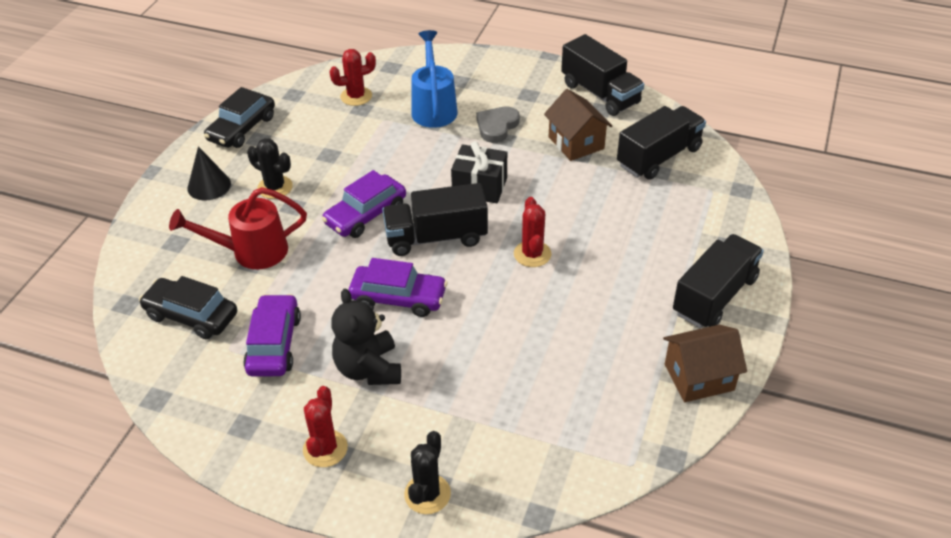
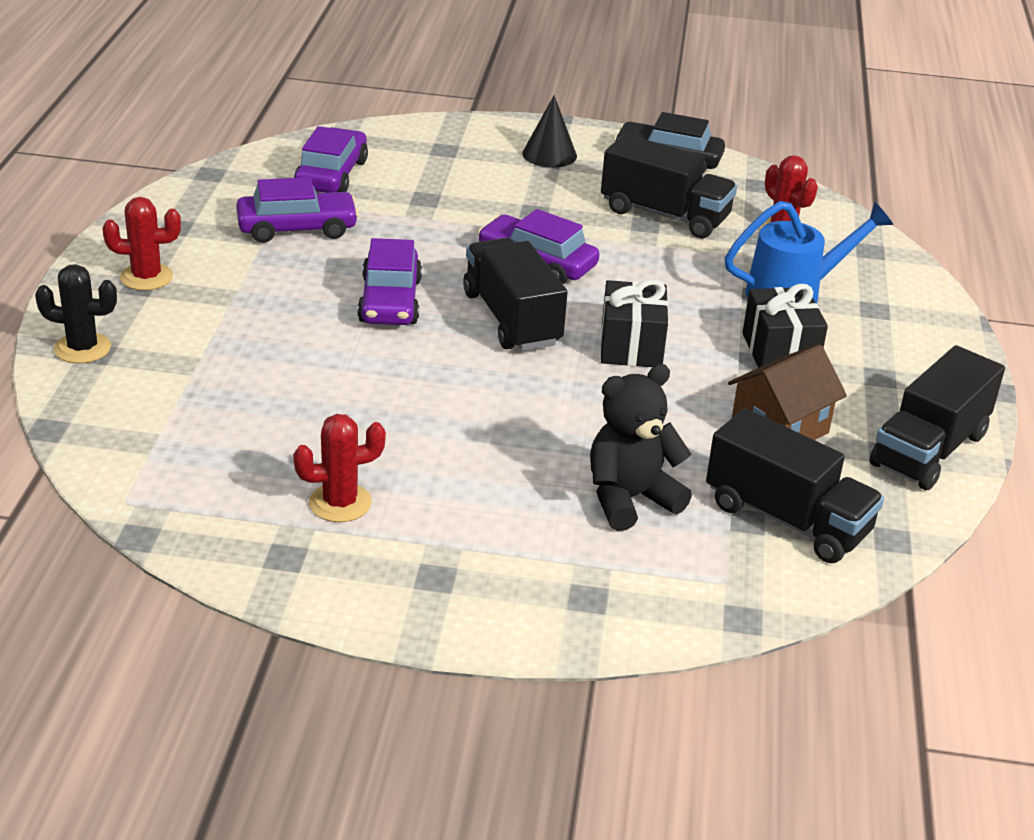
camera: 75 degrees right, 10 degrees down
(191, 315) = (332, 175): black car -> purple car
(252, 252) = (443, 196): red watering can -> none
(275, 187) = (564, 195): black cactus -> none
(368, 369) = (267, 292): black teddy bear -> black teddy bear (630, 499)
(497, 126) = (780, 351): grey heart -> black gift
(532, 254) = (503, 400): red cactus -> red cactus (340, 503)
(699, 377) = (287, 563): brown house -> none
(714, 296) = (462, 581): black truck -> black truck (665, 215)

